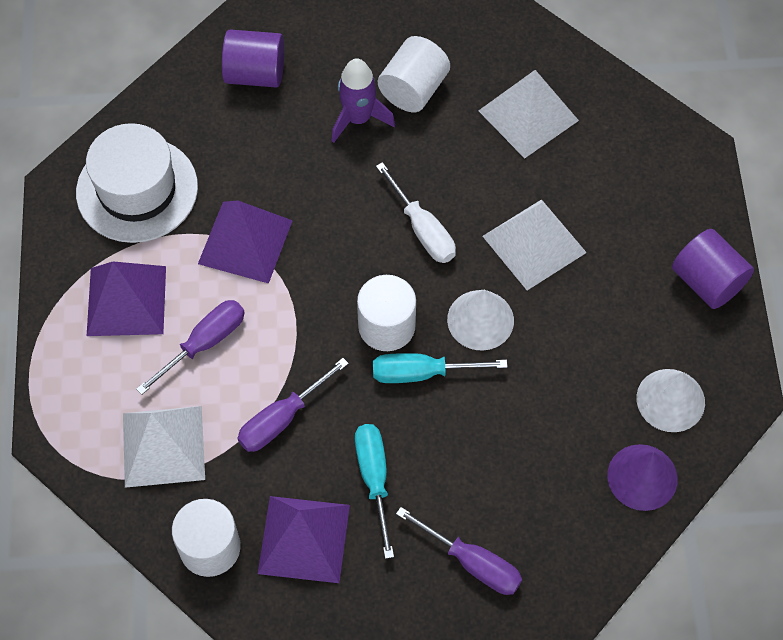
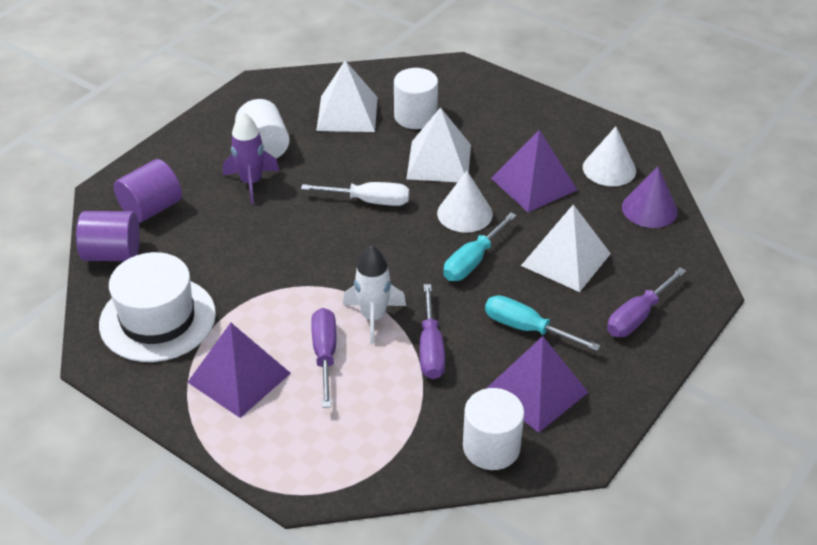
camera: 50 degrees left, 20 degrees down
(163, 446) = (381, 426): white pyramid -> white pyramid (565, 259)
(245, 242) = (272, 288): purple pyramid -> purple pyramid (534, 184)
(279, 346) = (373, 317): none -> white rocket
(386, 326) = (419, 257): white cylinder -> white cylinder (415, 116)
(473, 563) = (637, 317): purple screwdriver -> purple screwdriver turned 150 degrees clockwise
(707, 281) = (546, 111): purple cylinder -> purple cylinder (112, 254)

